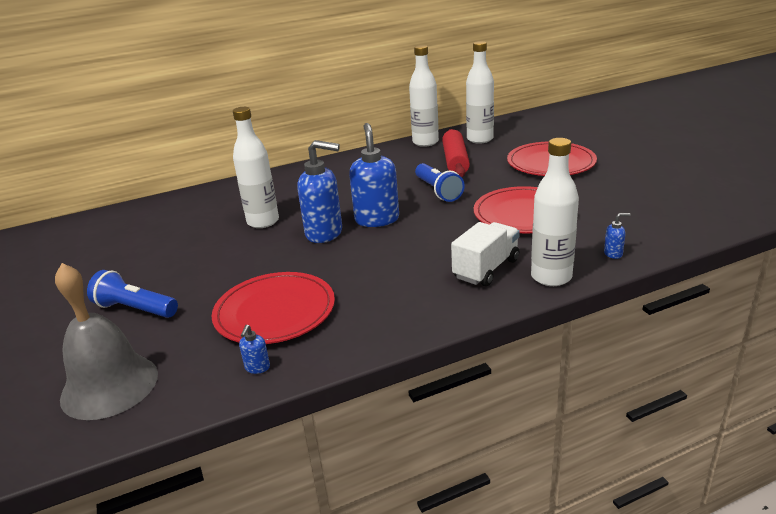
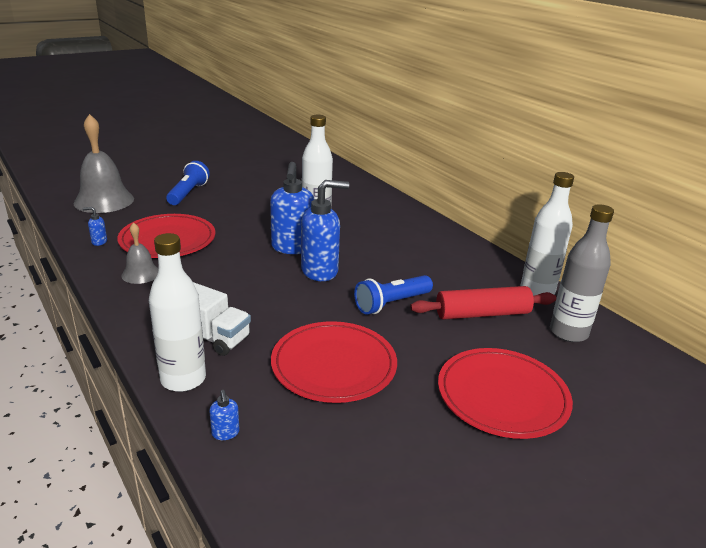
camera: 75 degrees right, 0 degrees up
(357, 322) = (141, 274): none -> grey bell
(480, 139) = (568, 332): white bottle -> grey bottle

